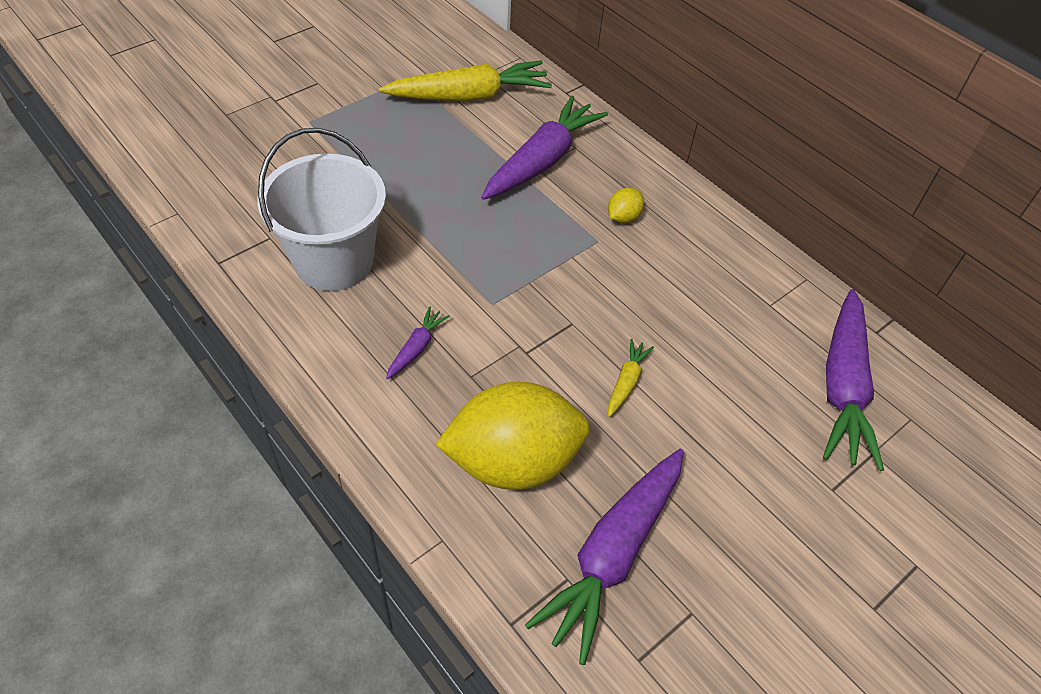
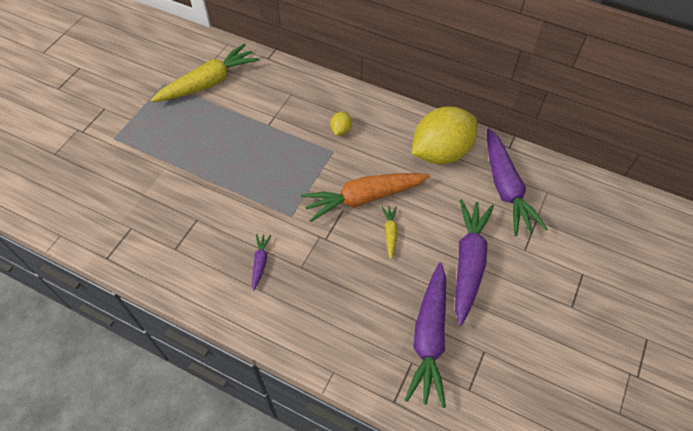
camera: 20 degrees left, 5 degrees up
(334, 261) = (180, 227): white bucket -> none
(513, 461) = (350, 308): yellow lemon -> yellow lemon (441, 152)
(542, 160) = (275, 110): purple carrot -> purple carrot (468, 262)
(611, 319) = (364, 198): none -> orange carrot

